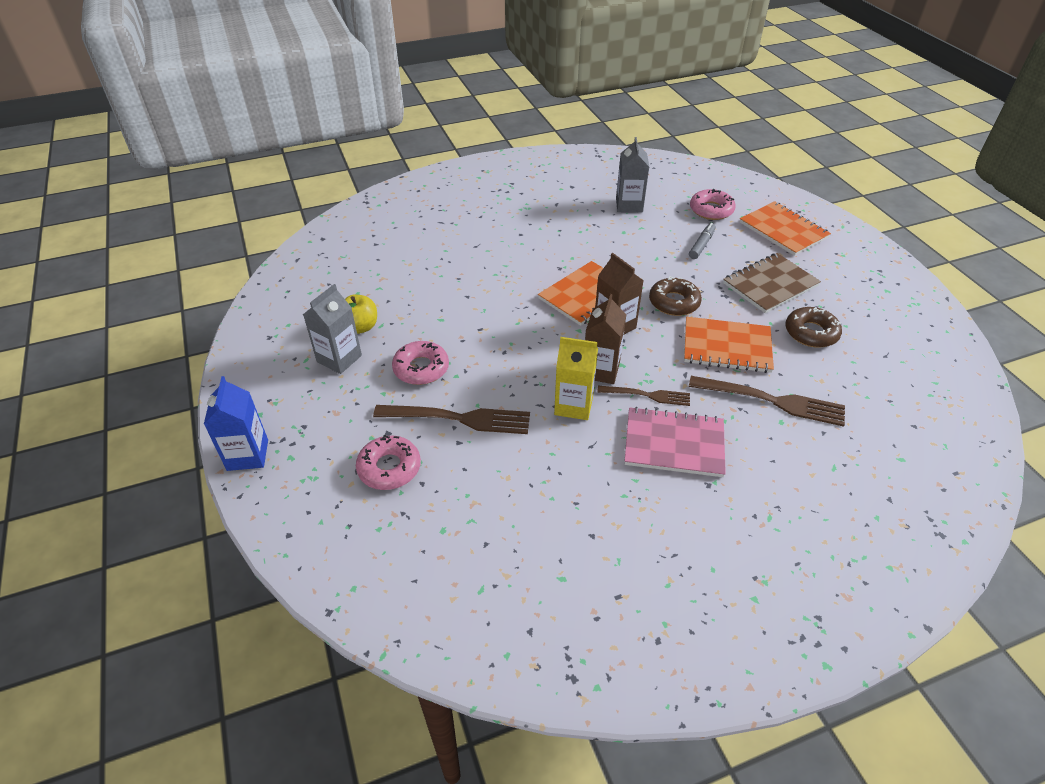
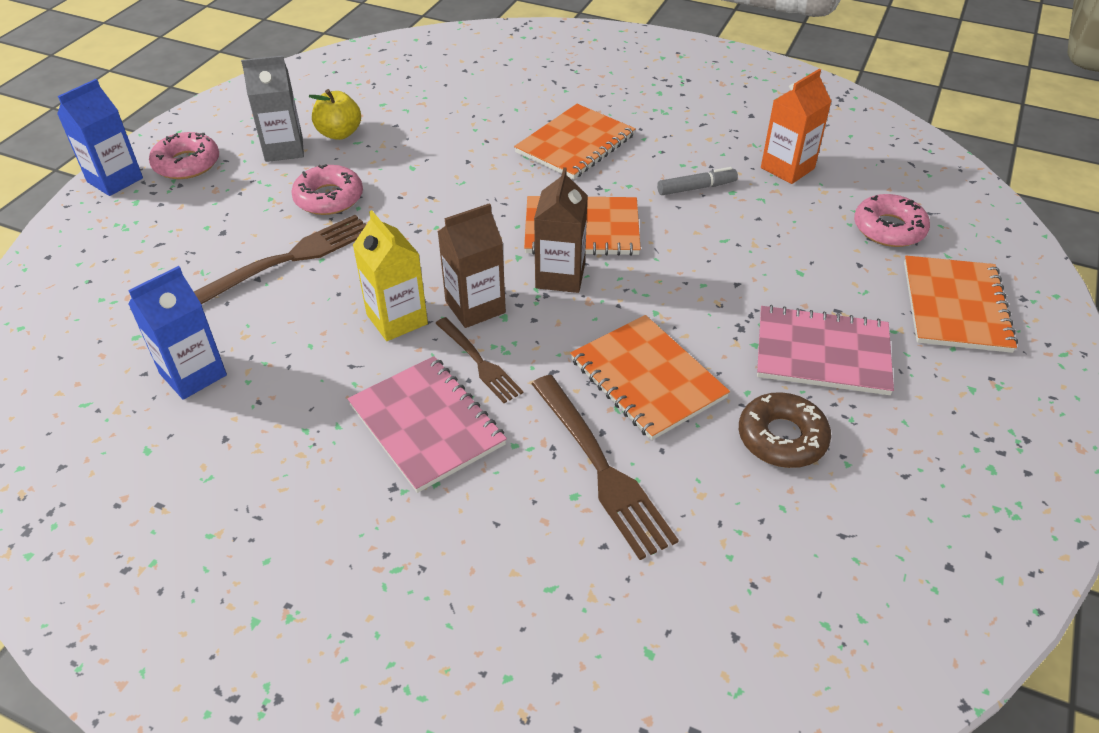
camera: 45 degrees right, 0 degrees up
(389, 468) = (179, 259): pink donut -> pink donut (187, 164)
(458, 418) = (288, 259): brown fork -> brown fork turned 90 degrees counterclockwise
(510, 251) = (575, 144): none -> orange notebook
(516, 520) = (193, 374): none -> blue carton
(629, 205) = (787, 168): grey carton -> orange carton
(674, 302) = (665, 295): brown donut -> none
(701, 245) = (806, 258): grey marker -> grey marker (696, 188)
(770, 284) = (822, 353): brown notebook -> pink notebook

